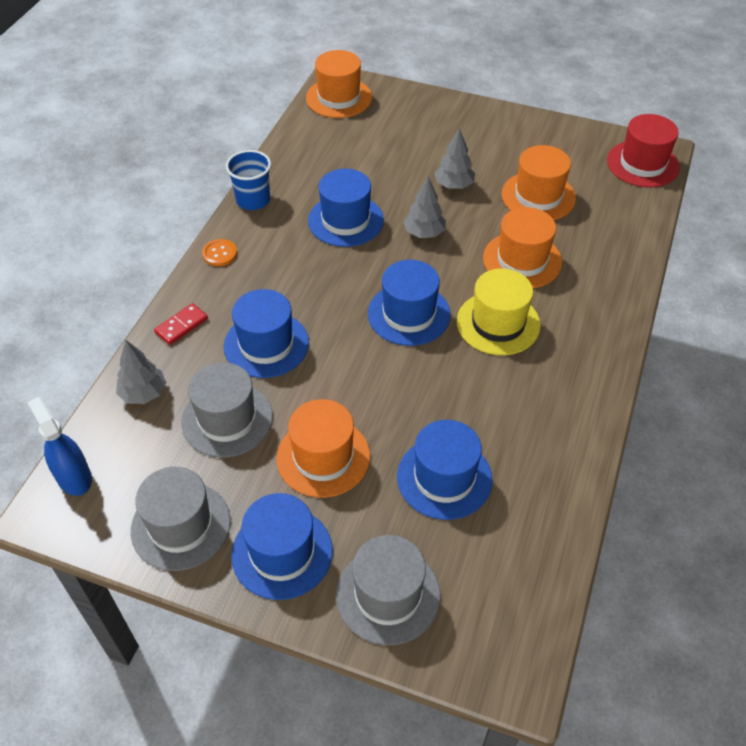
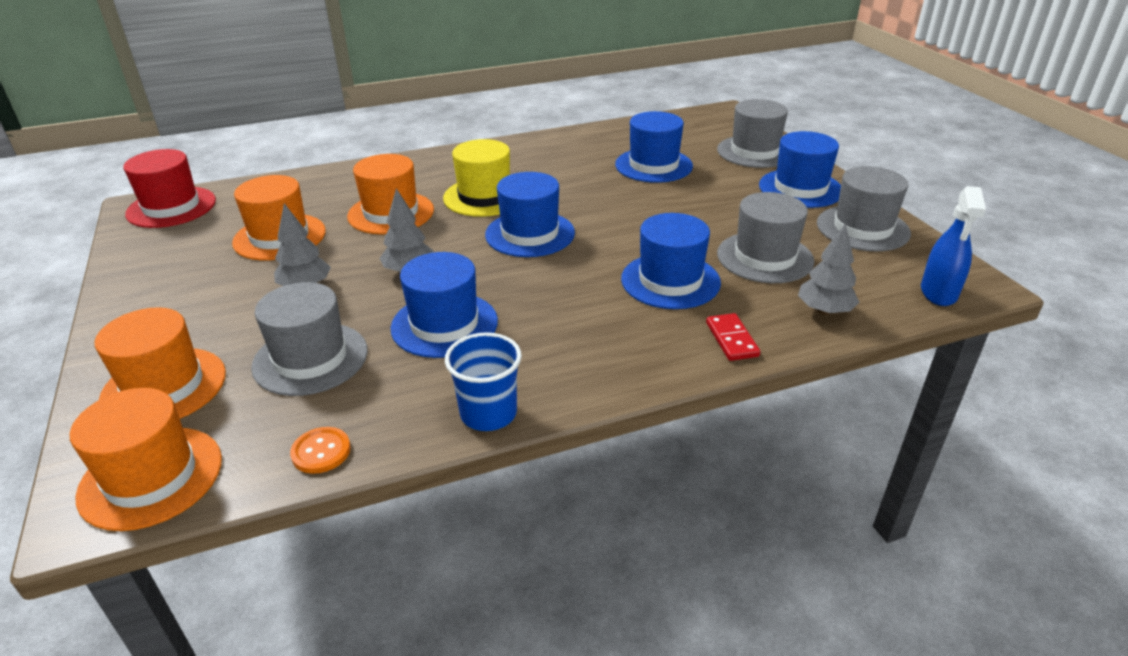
camera: 130 degrees left, 15 degrees down
(181, 326) = (732, 339): red domino -> red domino turned 75 degrees clockwise
(219, 254) = (609, 380): orange button -> orange button (321, 451)
(323, 457) = (717, 206): orange hat -> orange hat (164, 387)
(373, 163) = (310, 358): none -> grey hat

